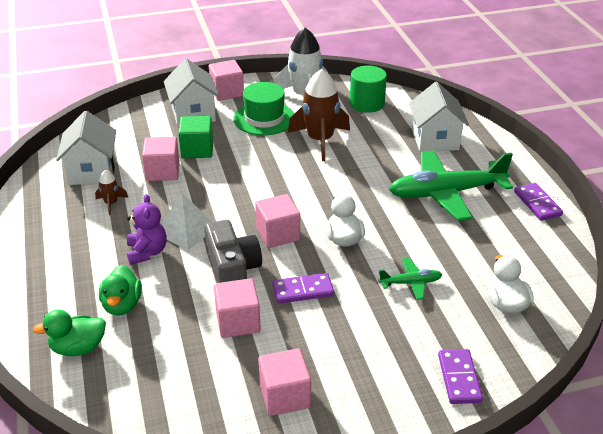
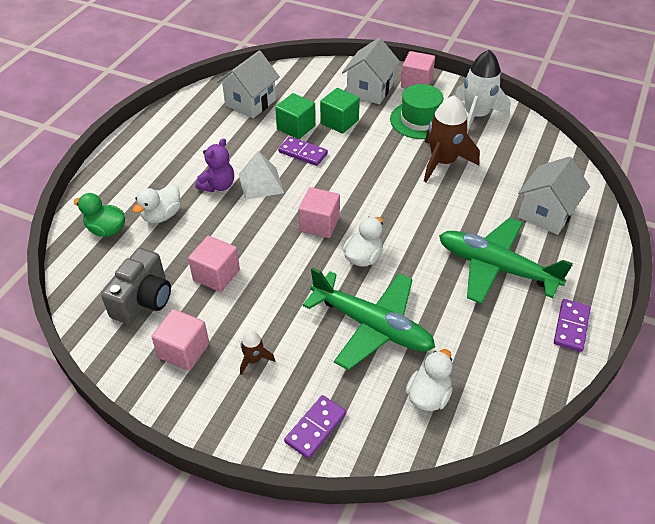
camera: 40 degrees right, 10 degrees up
(111, 203) = (236, 134): brown rocket -> brown rocket (254, 359)
(122, 305) = (162, 216): green duck -> white duck
(163, 171) = (296, 127): pink cube -> green cube
(233, 270) = (257, 233): grey camera -> grey camera (143, 299)
(303, 291) = (285, 280): purple domino -> purple domino (303, 153)
(367, 103) = (523, 148): green cylinder -> none
(410, 283) = (372, 326): green plane -> green plane, size x2.18

